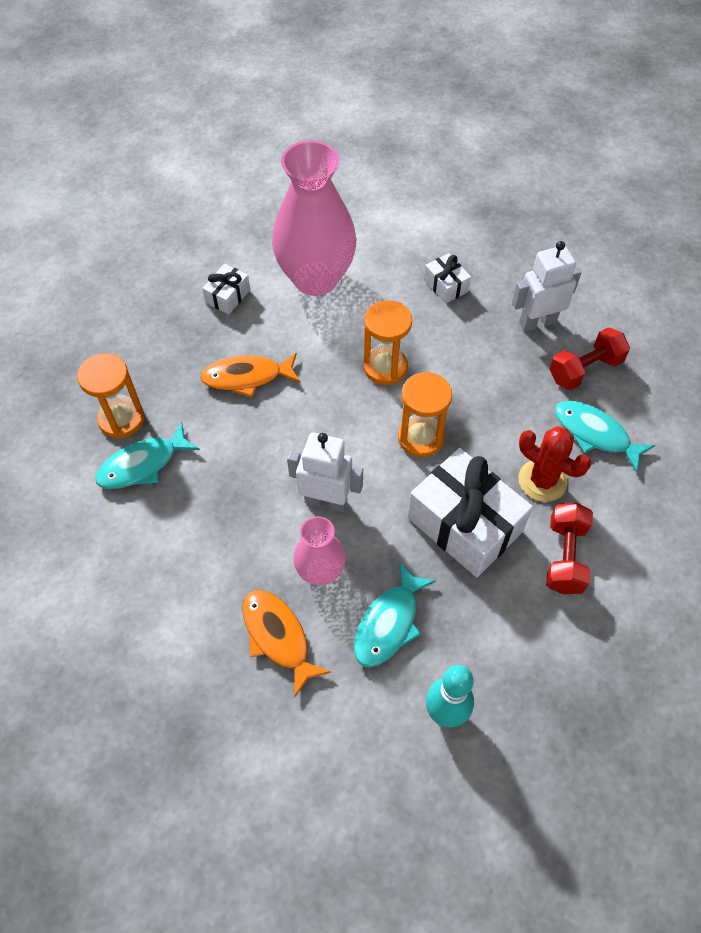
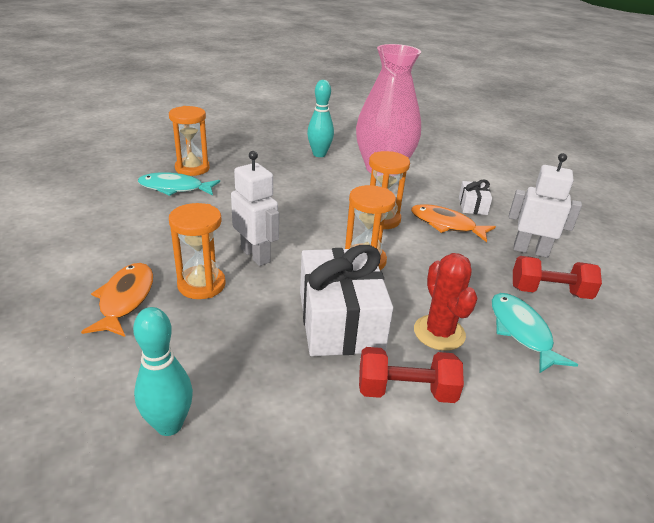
camera: 35 degrees right, 25 degrees down
(228, 296) = (319, 154): white gift -> turquoise bowling pin
(247, 377) = (285, 185): orange fish -> orange fish (446, 225)
(320, 571) = (201, 285): pink vase -> orange hourglass
(389, 623) = (207, 340): turquoise fish -> none
(564, 557) = (406, 391): red dumbbell -> red dumbbell turned 45 degrees clockwise

